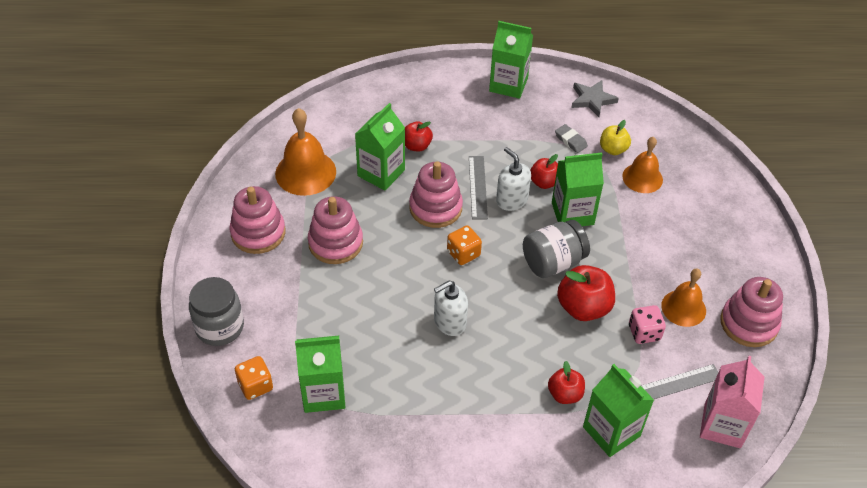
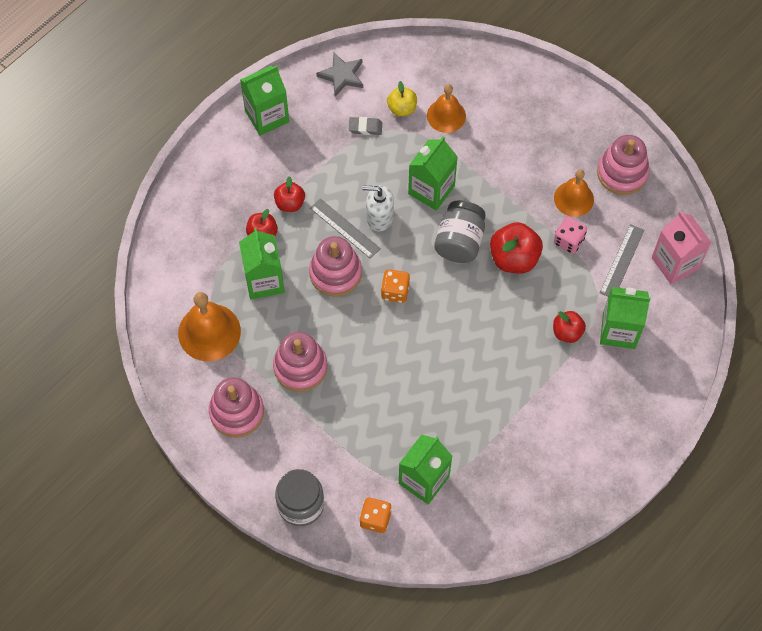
camera: 45 degrees left, 15 degrees up
(449, 322) = (444, 351): white soap dispenser -> none
(544, 182) = (385, 181): red apple -> red apple (290, 203)

